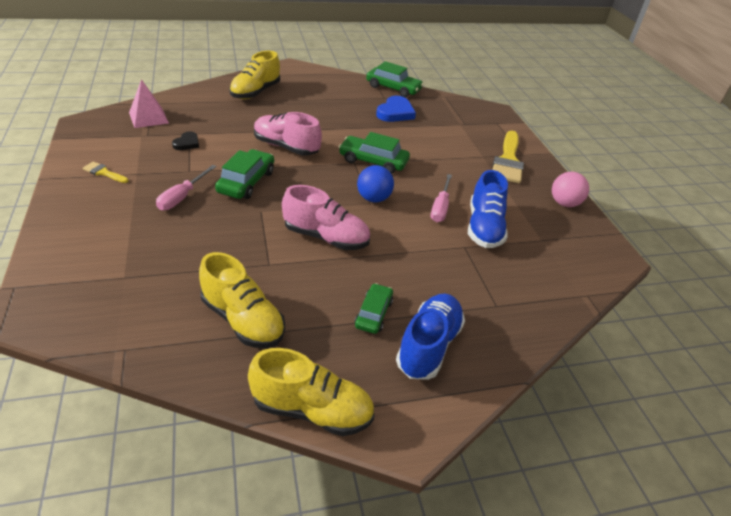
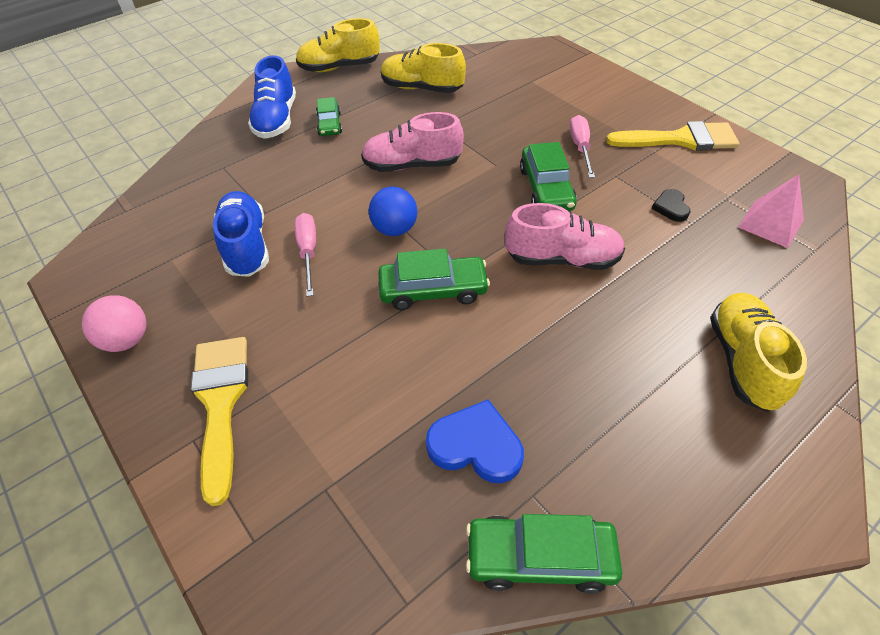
camera: 160 degrees right, 10 degrees up
(104, 172) = (680, 139): yellow brush -> yellow brush, size x2.20
(395, 112) = (476, 446): blue heart -> blue heart turned 105 degrees clockwise

